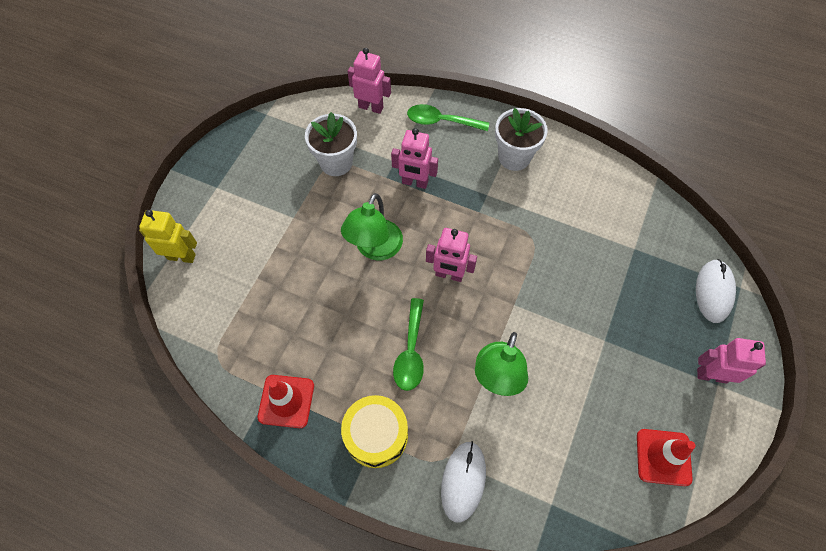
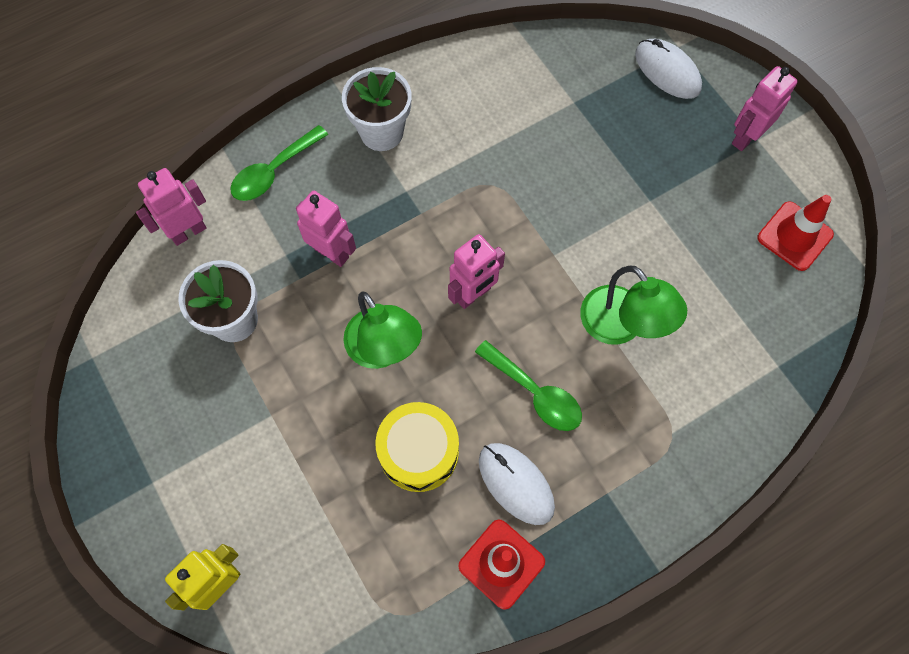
camera: 55 degrees left, 5 degrees up
(376, 435) = (603, 489): yellow drum -> yellow drum (419, 452)
(415, 182) = (332, 253): pink robot -> pink robot turned 105 degrees counterclockwise
(463, 481) = (706, 433): white mouse -> white mouse (516, 483)

